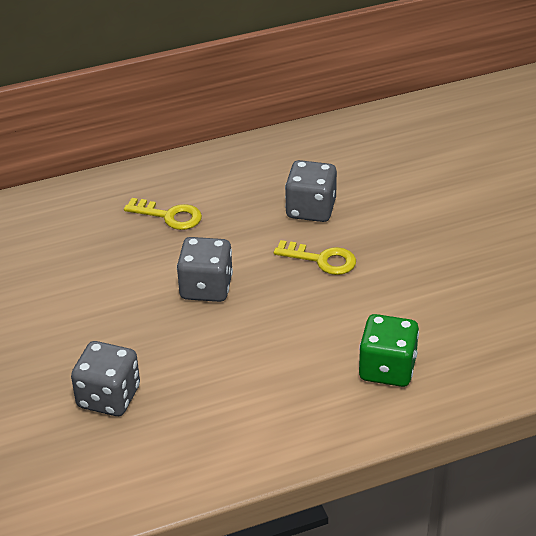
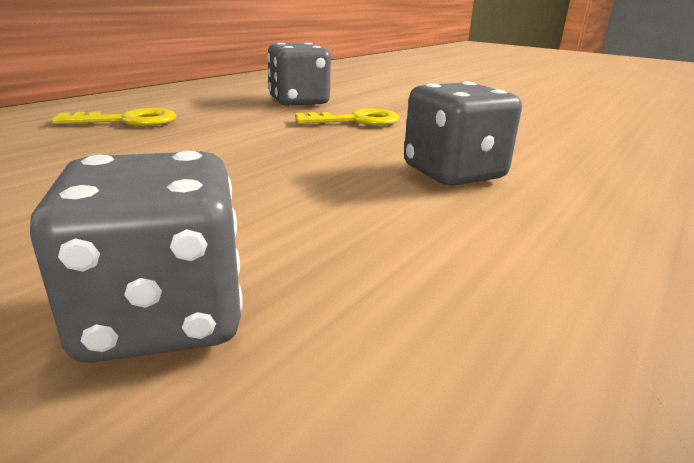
camera: 35 degrees left, 15 degrees down
(206, 287) = (238, 154): grey dice -> grey dice (453, 173)
(387, 369) = (566, 167): green dice -> none

